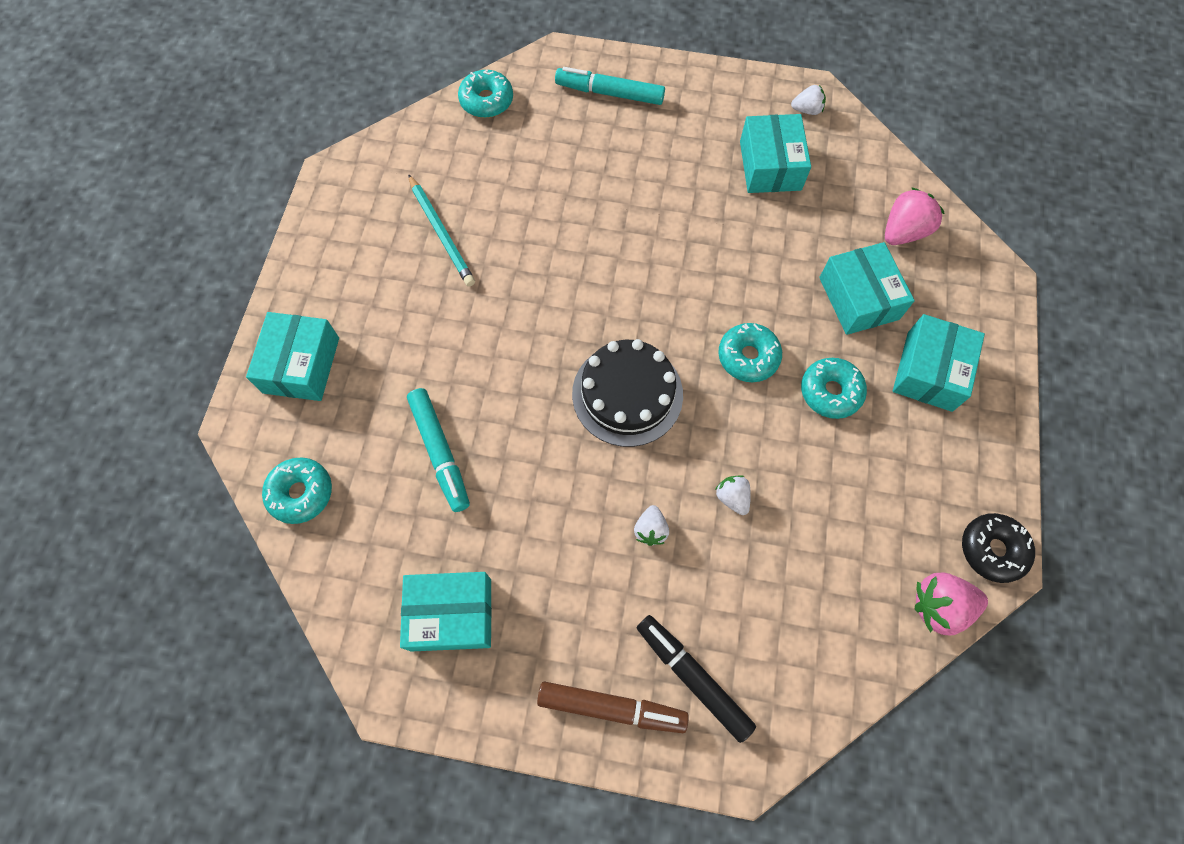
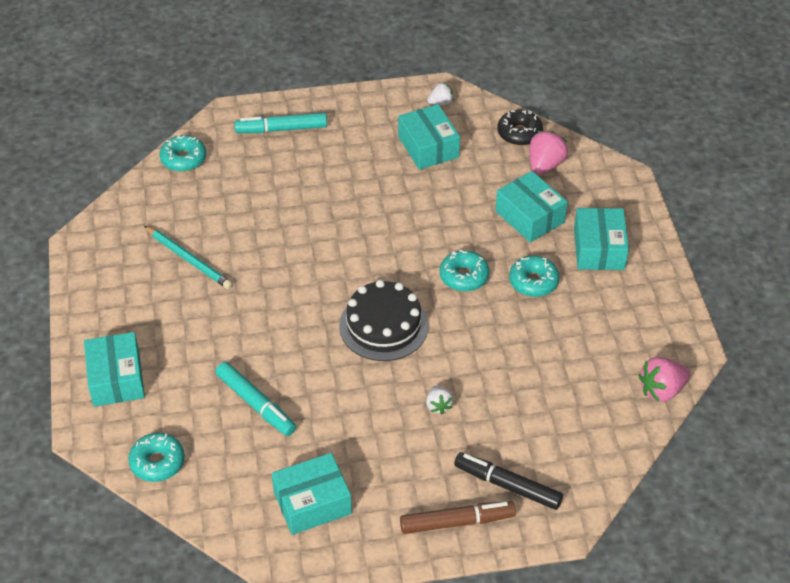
camera: 20 degrees left, 20 degrees down
(732, 497) = (489, 368): white strawberry -> none
(992, 550) = (684, 346): black donut -> black donut (519, 133)

